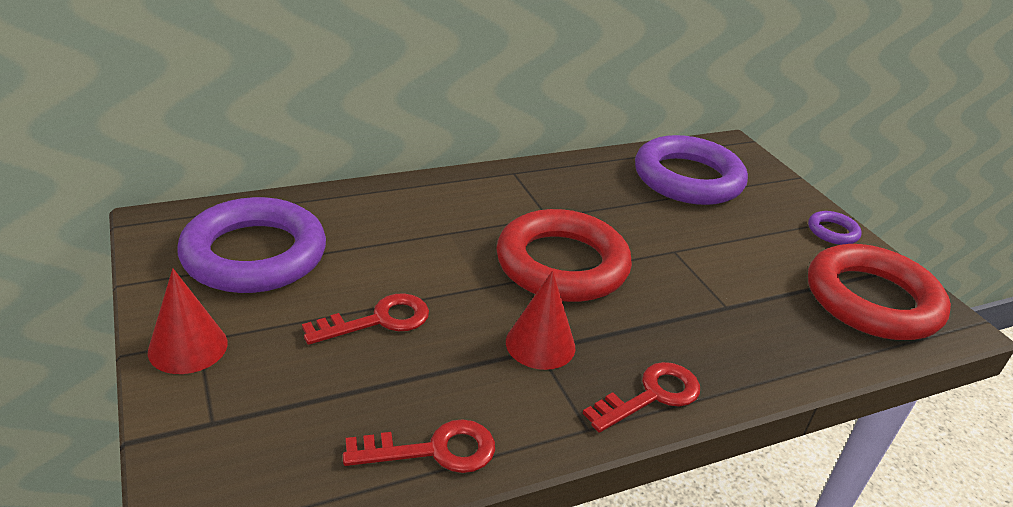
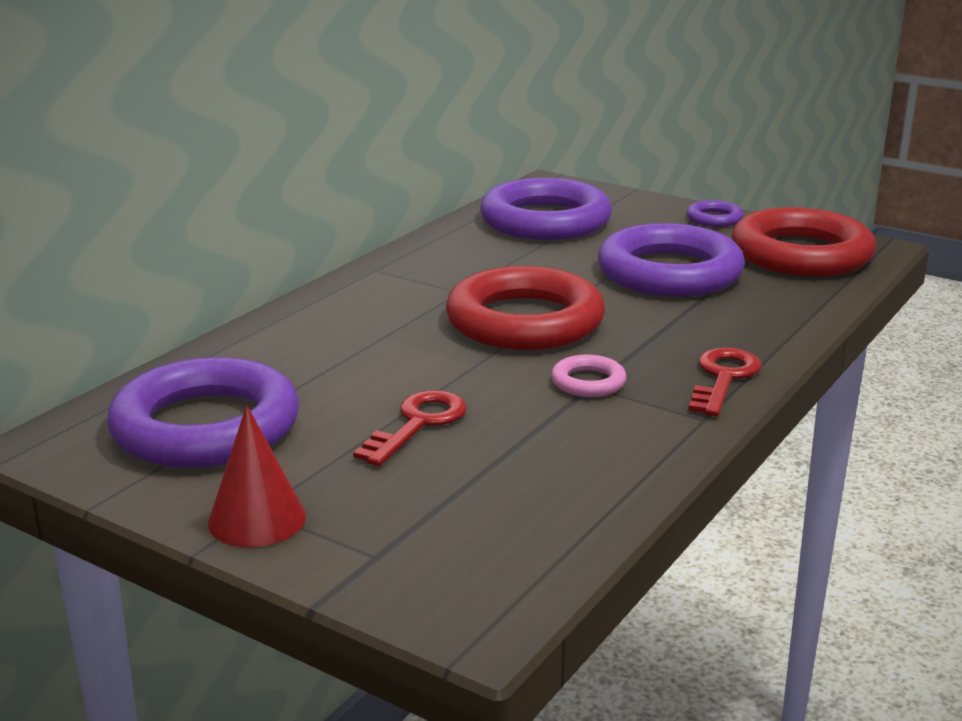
camera: 30 degrees left, 10 degrees down
(433, 450) = (604, 485): red key -> none
(540, 344) = (588, 382): red cone -> pink ring
(731, 269) = (669, 272): none -> purple ring

